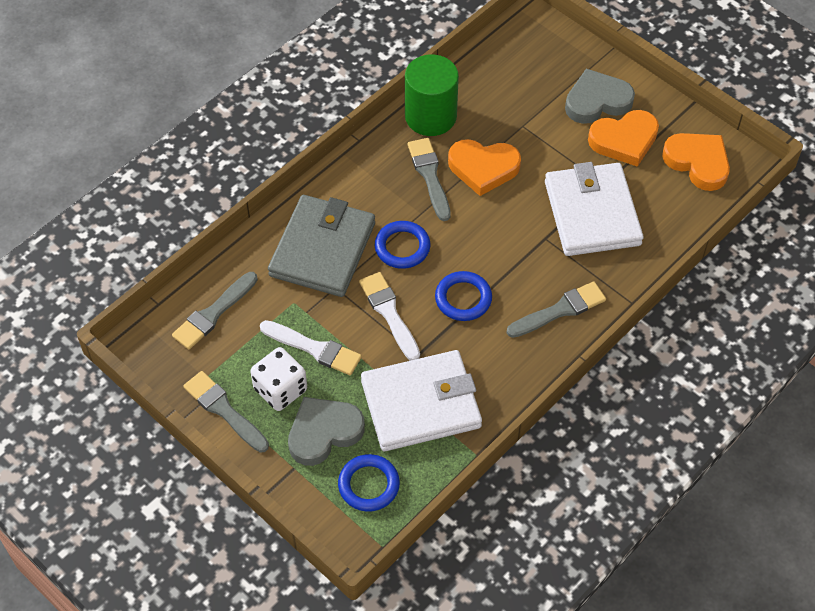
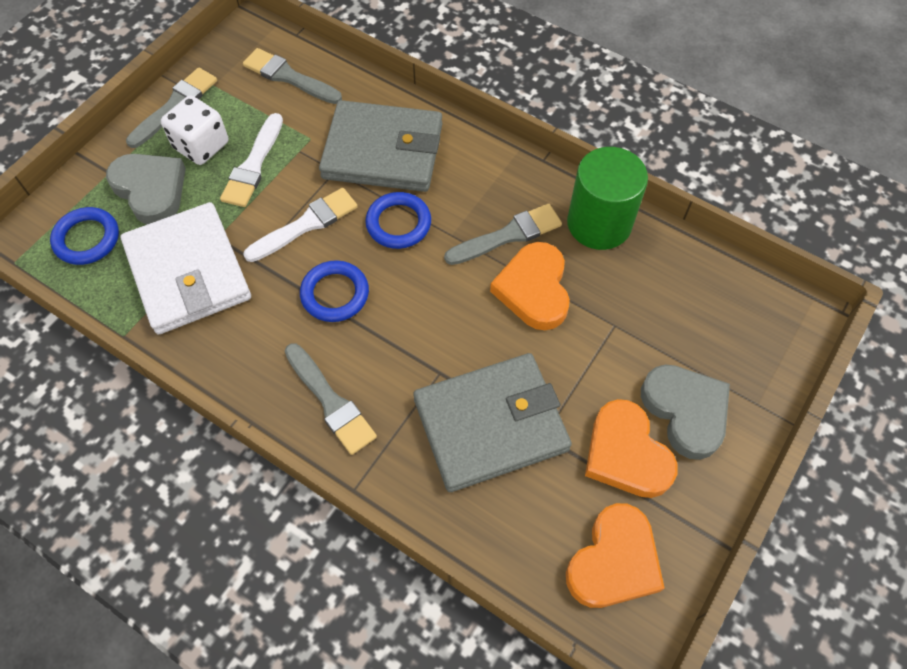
camera: 80 degrees right, 5 degrees up
(592, 213) = (490, 424): white wallet -> grey wallet

